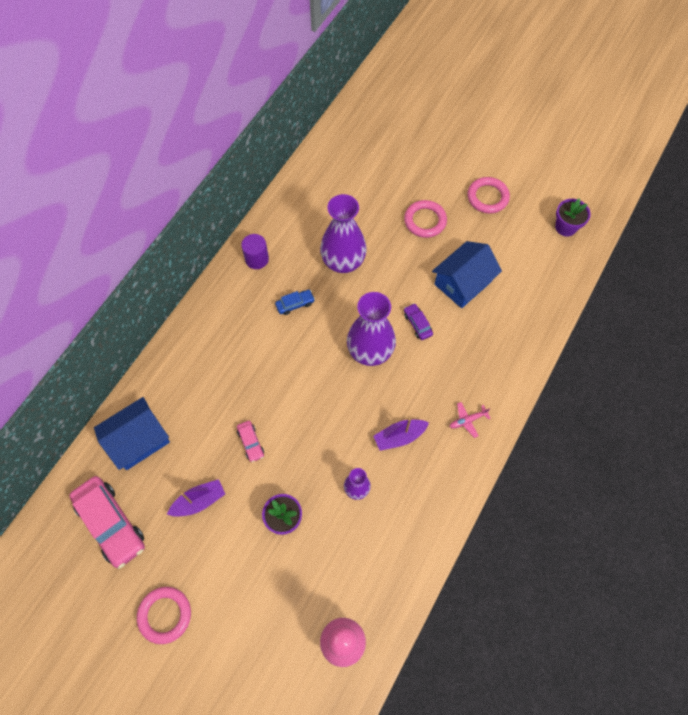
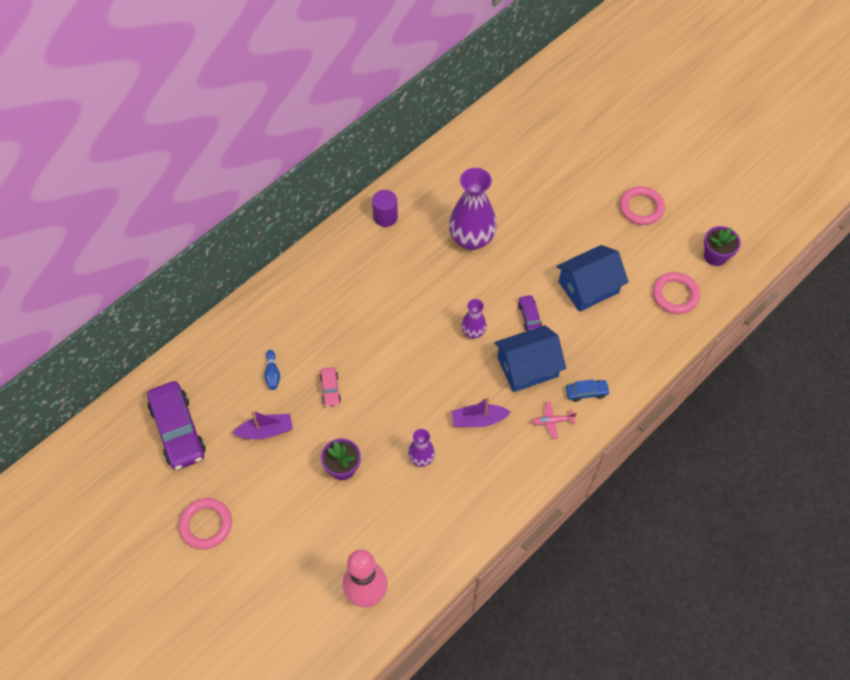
camera: 15 degrees right, 5 degrees down
(111, 523) = (178, 430): pink car -> purple car
(138, 440) = (224, 360): blue house -> blue house (527, 367)
(190, 441) = (272, 374): none -> blue bowling pin
(295, 304) = (411, 269): blue car -> blue car (586, 392)
(370, 351) = (473, 332): purple vase -> purple vase, size x0.51
(425, 221) = (568, 217): pink ring -> pink ring (675, 295)

